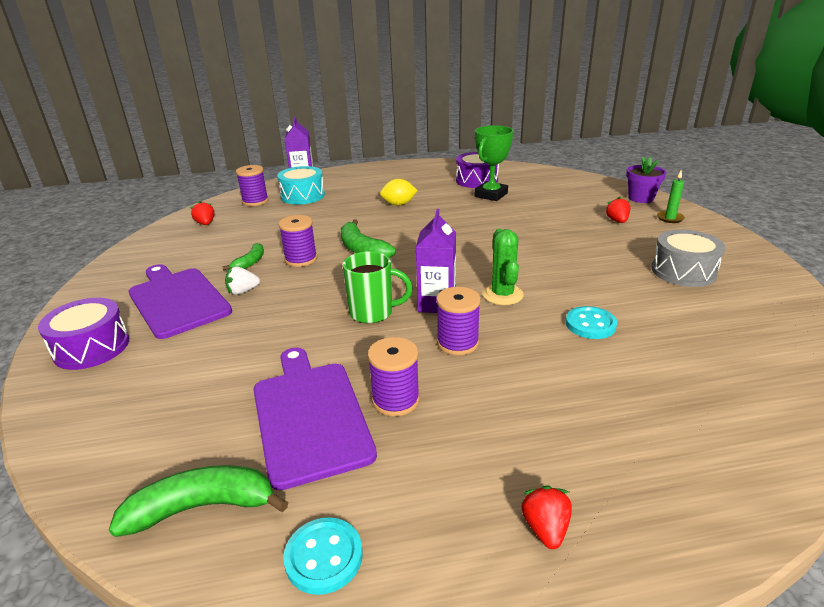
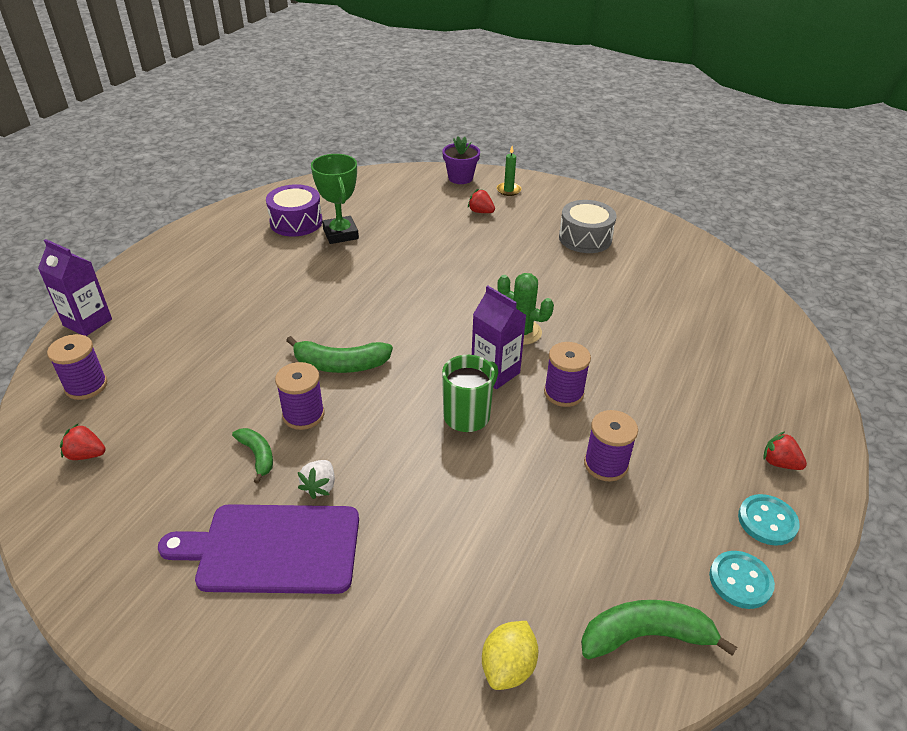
camera: 55 degrees left, 10 degrees up
(91, 347) = (299, 661): purple drum -> none
(202, 507) = (645, 636): green banana -> green banana turned 60 degrees clockwise
(303, 196) = (137, 343): turquoise drum -> none
(309, 416) = (583, 524): purple cutting board -> none
(399, 204) = (273, 292): yellow lemon -> yellow lemon (508, 667)
(590, 324) = (605, 318): turquoise button -> turquoise button (767, 521)

